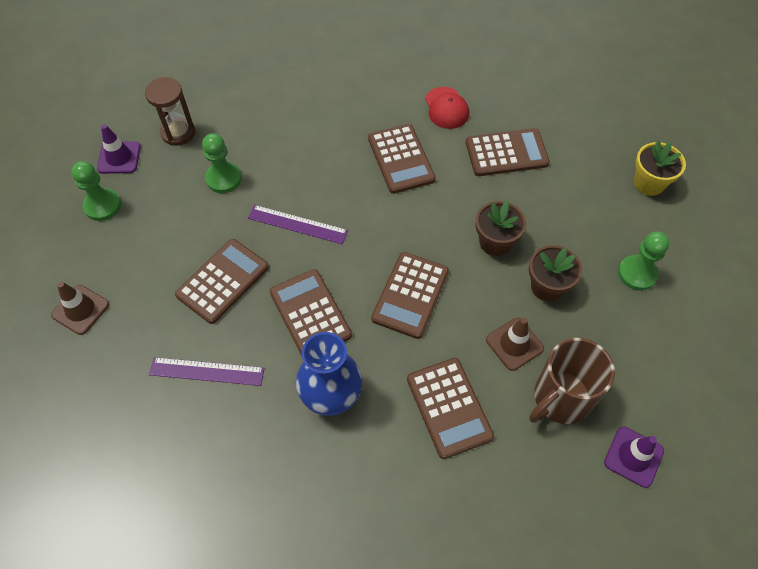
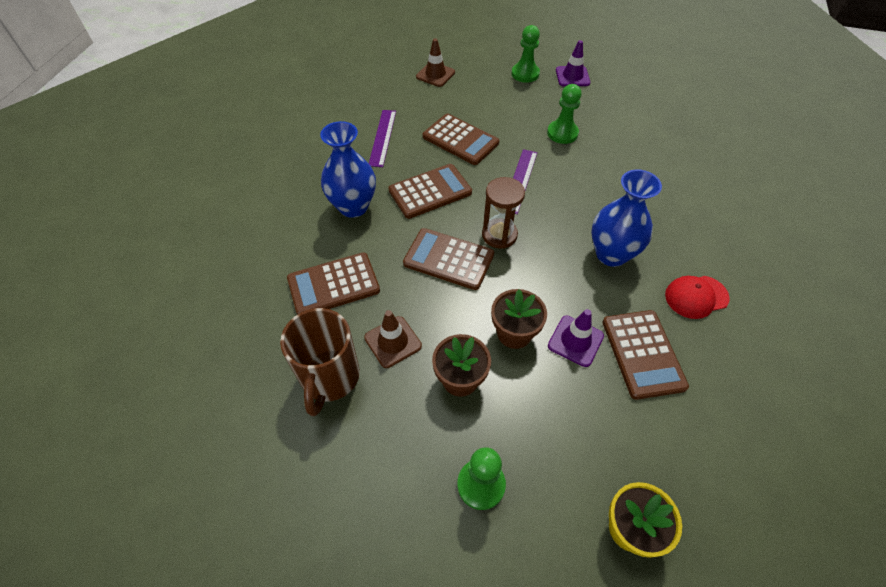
camera: 90 degrees right, 5 degrees down
(178, 133) = (606, 104): brown hourglass -> brown hourglass (499, 235)
(401, 159) = (611, 254): brown calculator -> blue vase
(560, 399) = (330, 378): brown mug -> brown mug turned 135 degrees counterclockwise
(633, 456) = (258, 441): purple traffic cone -> purple traffic cone (575, 341)

